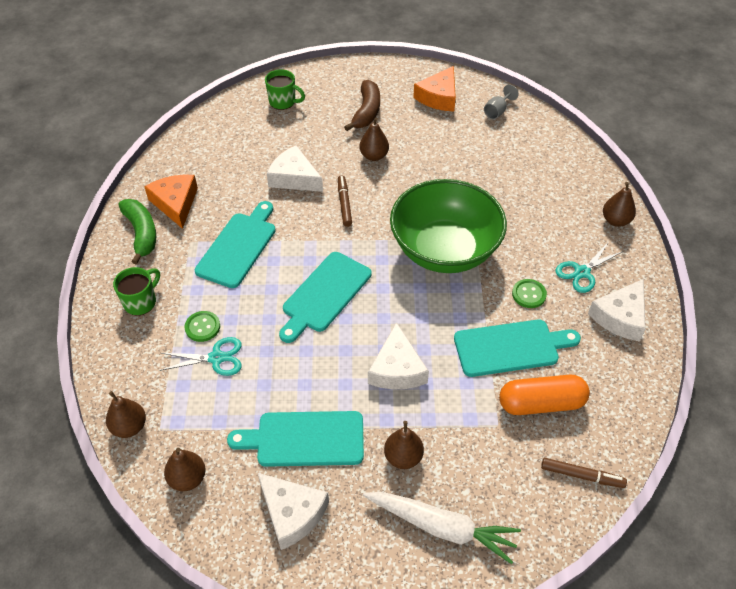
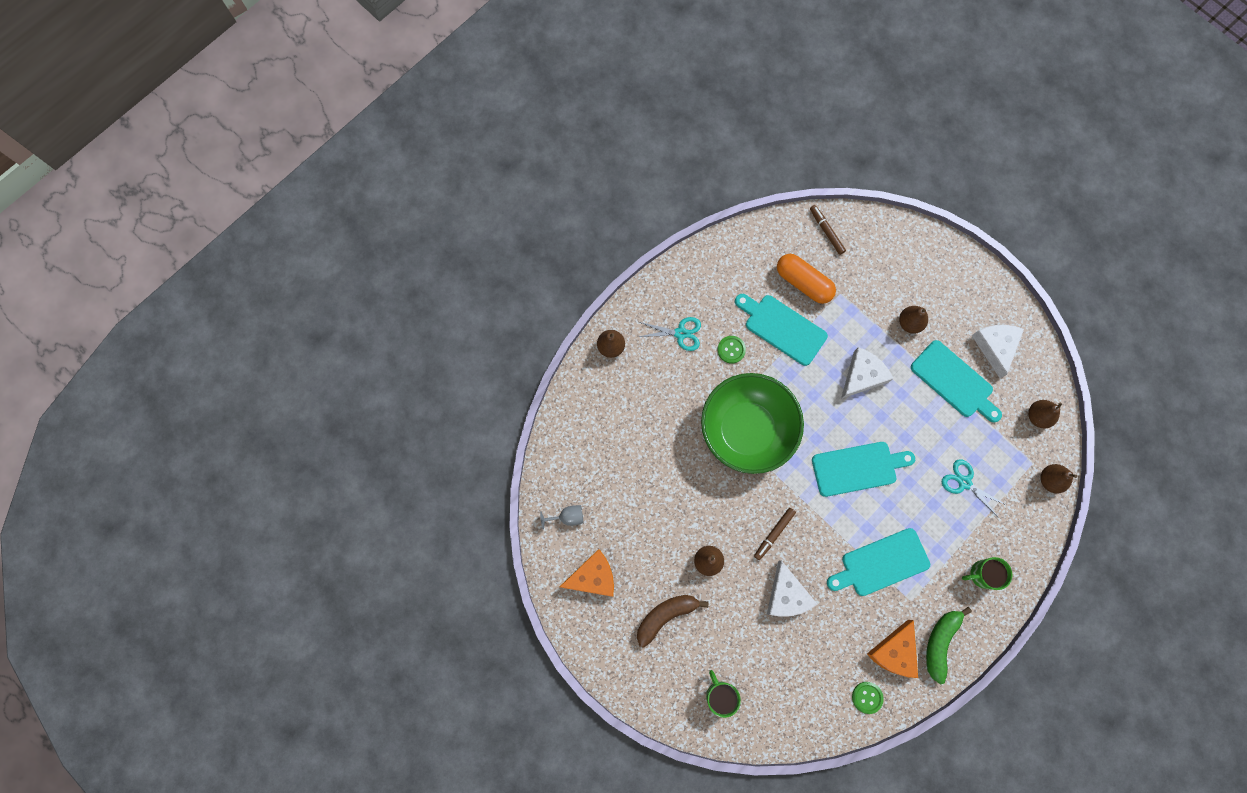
camera: 135 degrees left, 25 degrees up
(202, 327) = (956, 515): green button -> green button (867, 697)
(442, 527) = (924, 272): white carrot -> none
(620, 317) = (695, 286): white cheese -> none

